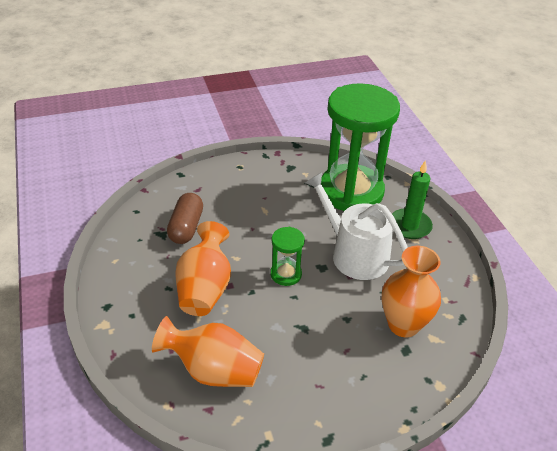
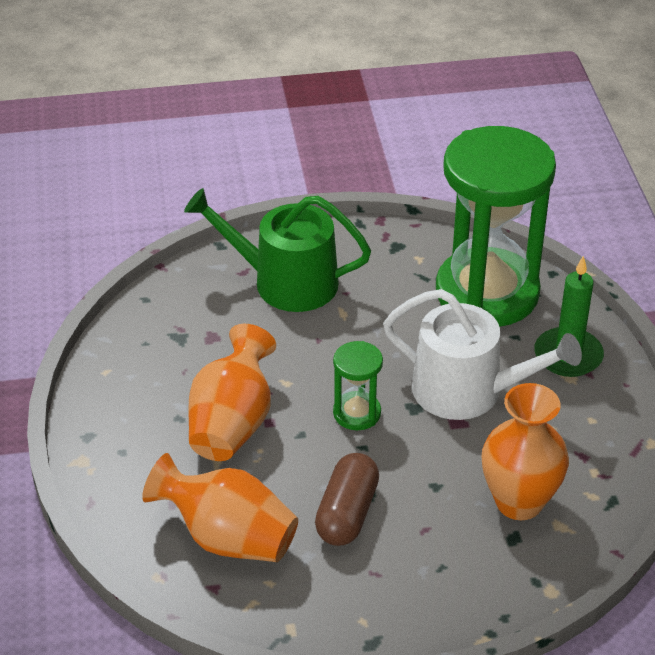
camera: 10 degrees right, 0 degrees up
(186, 227) = (217, 330): brown capsule -> brown capsule (347, 513)
(225, 194) = (285, 282): none -> green watering can
(354, 254) = (468, 391): white watering can -> white watering can turned 150 degrees clockwise

